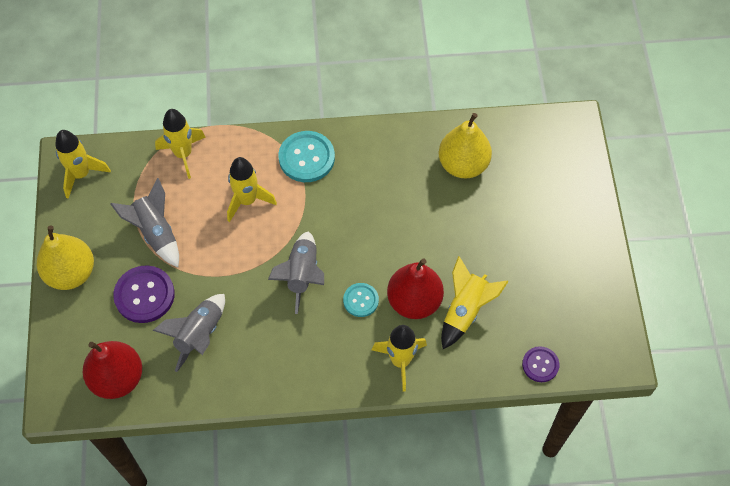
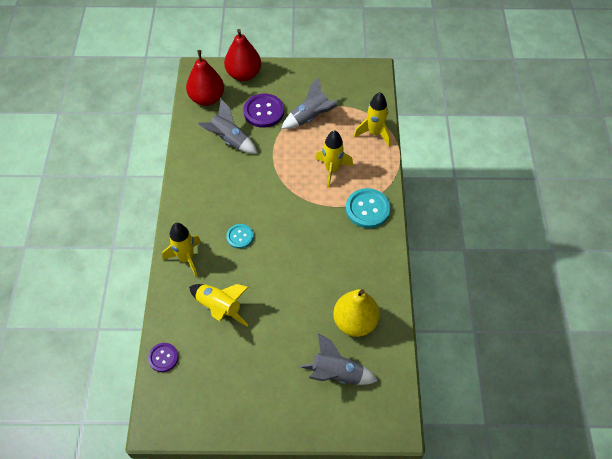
camera: 95 degrees right, 5 degrees down
(71, 273) = (285, 75): yellow pear -> none
(81, 174) = (360, 78): yellow rocket -> none
(302, 275) = (266, 201): grey rocket -> grey rocket (337, 374)
(414, 301) = (233, 272): red pear -> red pear (243, 74)

